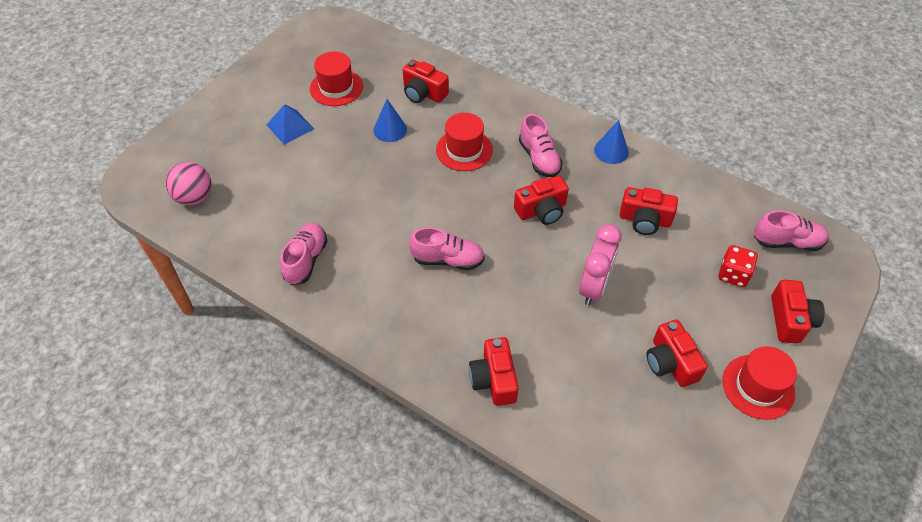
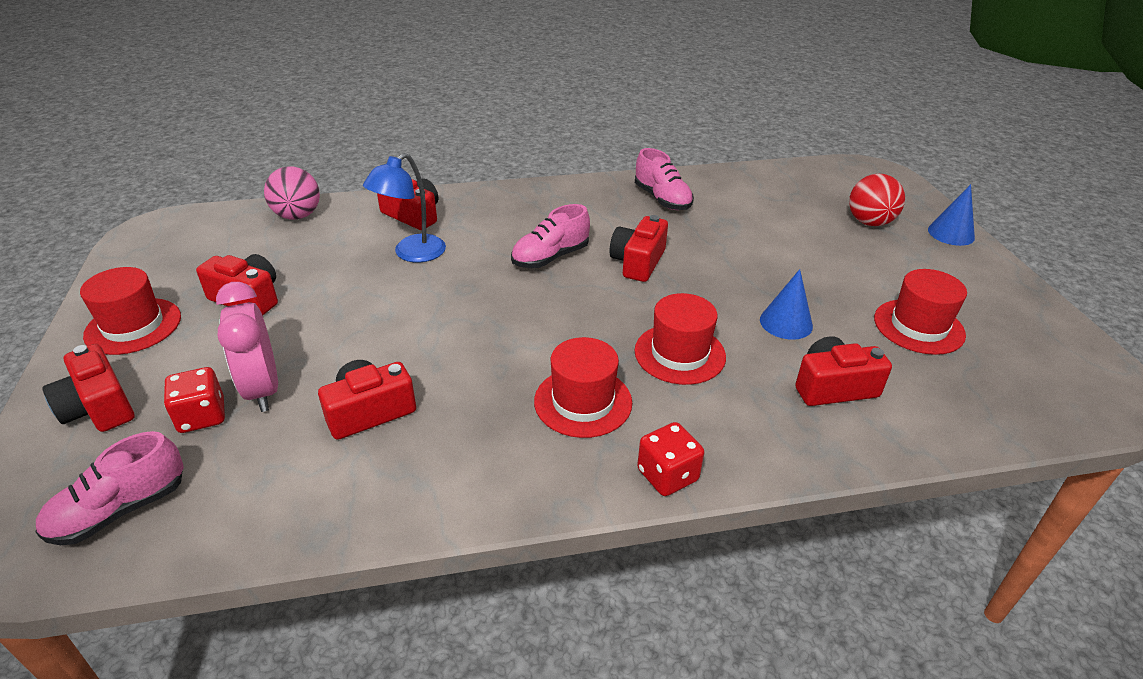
camera: 135 degrees right, 15 degrees down
(194, 197) = (814, 185): pink ball -> pink ball (297, 216)
(229, 148) = (869, 222): none -> red ball
(290, 127) = (869, 266): blue pyramid -> none
(531, 330) = (412, 254): none -> blue lamp
(539, 158) = (583, 402): pink shoe -> red hat
(541, 109) = (667, 475): none -> red dice
(541, 210) = (510, 347): red camera -> red camera (638, 262)
(594, 287) = (379, 313): pink clock -> pink clock (262, 389)
(611, 151) = (498, 479): blue cone -> blue cone (951, 233)

